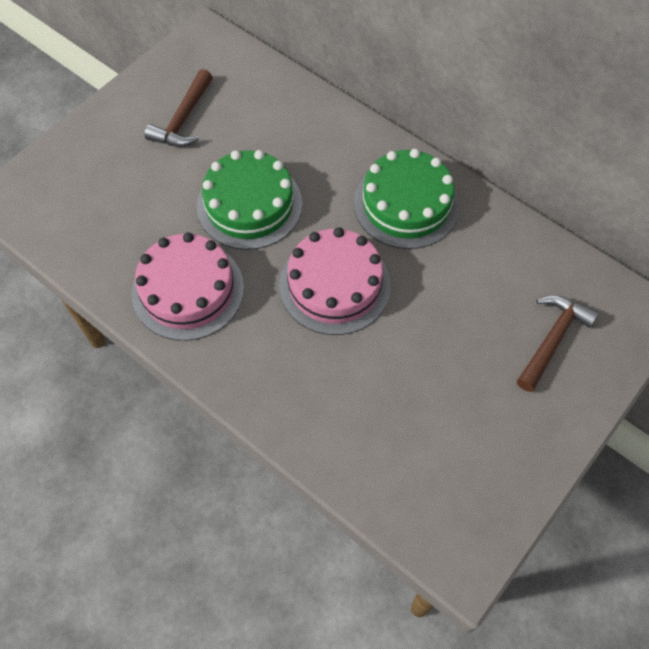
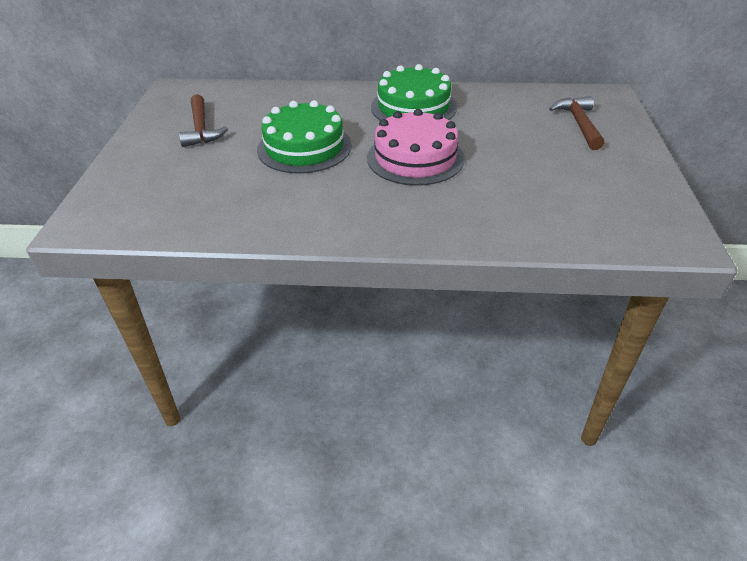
camera: 35 degrees left, 20 degrees down
(188, 290) = (309, 206): pink cake -> none

